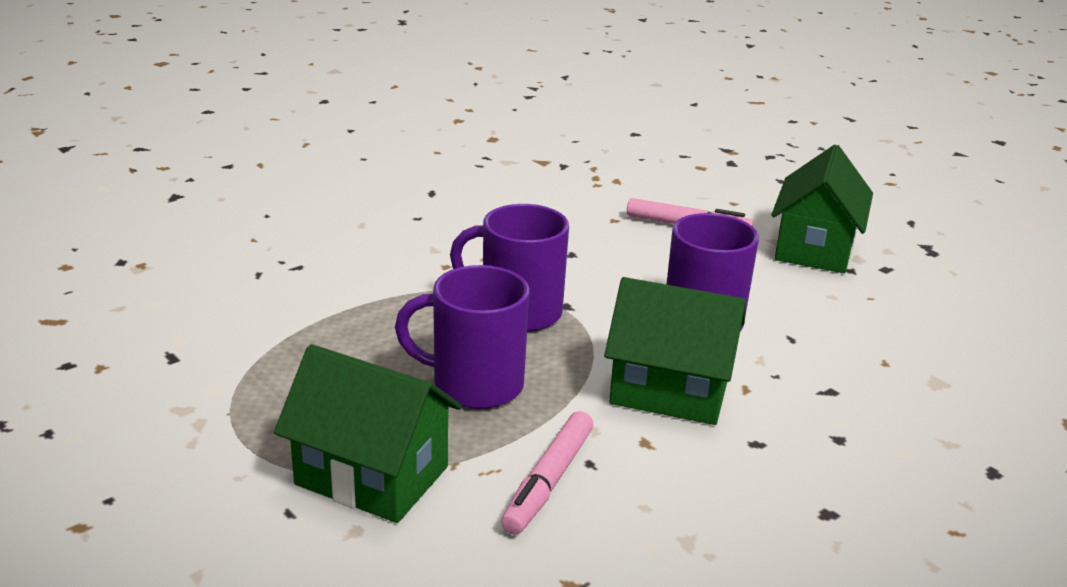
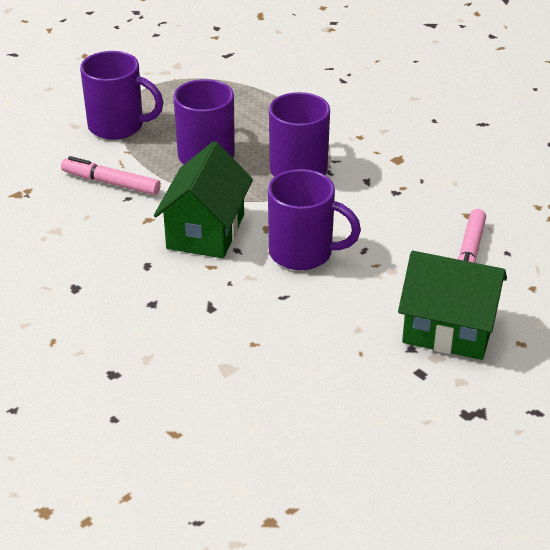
camera: 90 degrees right, 10 degrees up
(371, 476) = (118, 126): green house -> purple mug

